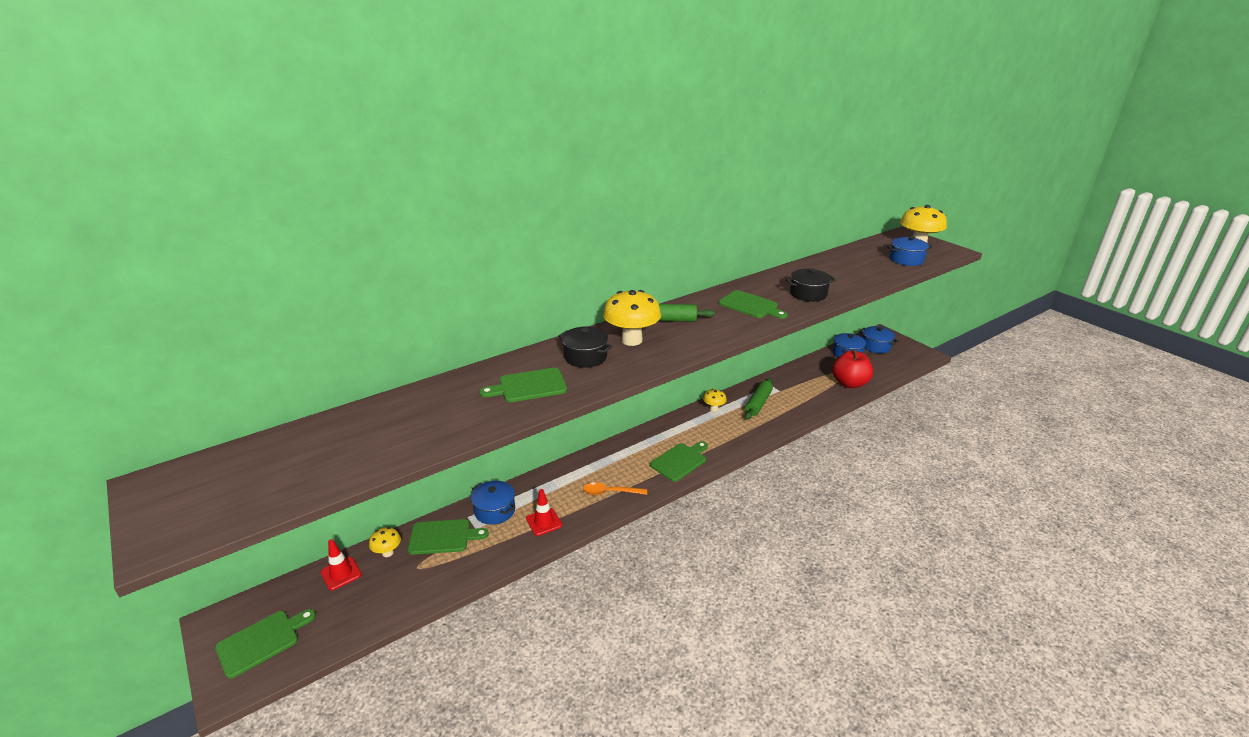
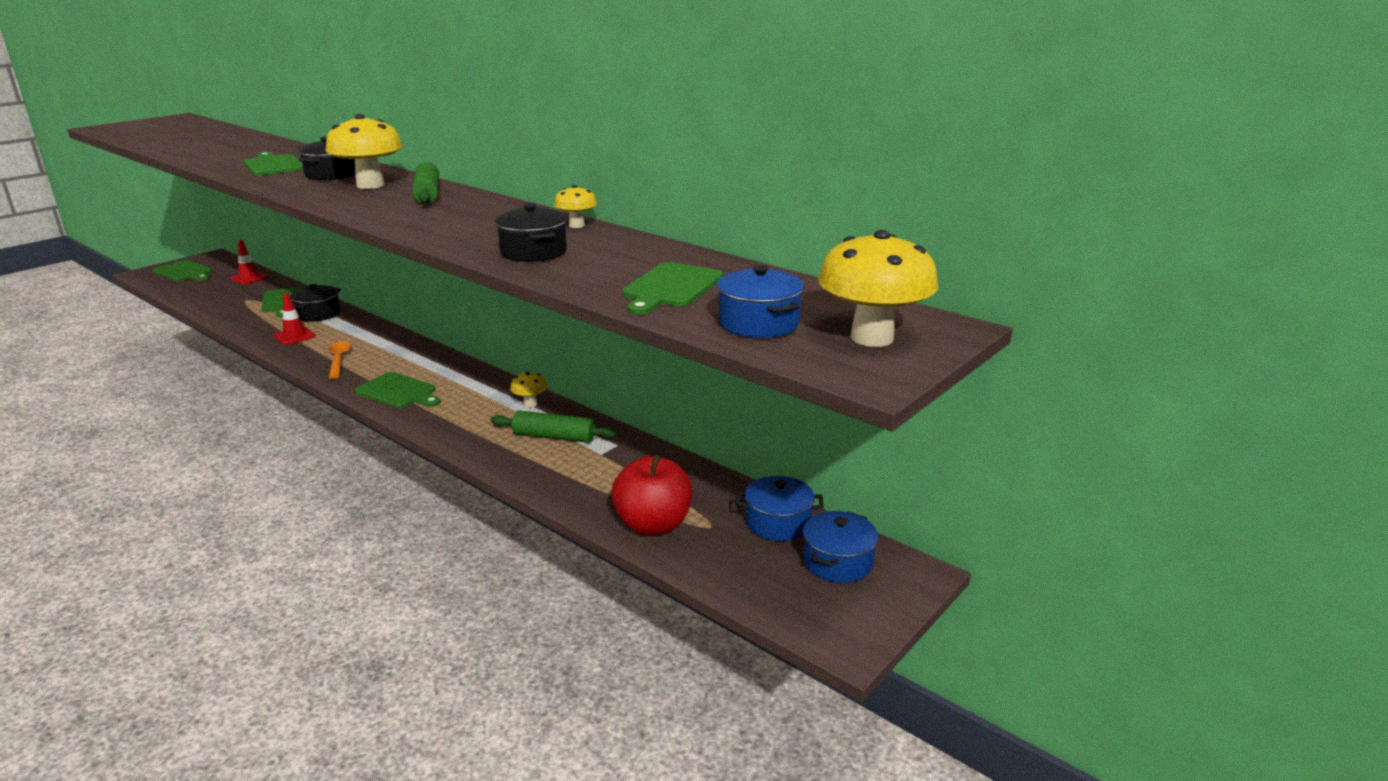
camera: 75 degrees right, 5 degrees down
(387, 552) = (269, 287): yellow mushroom -> yellow mushroom (576, 225)
(495, 511) = (318, 314): blue pot -> black pot
(750, 305) = (480, 224): green cutting board -> green cutting board (670, 287)

